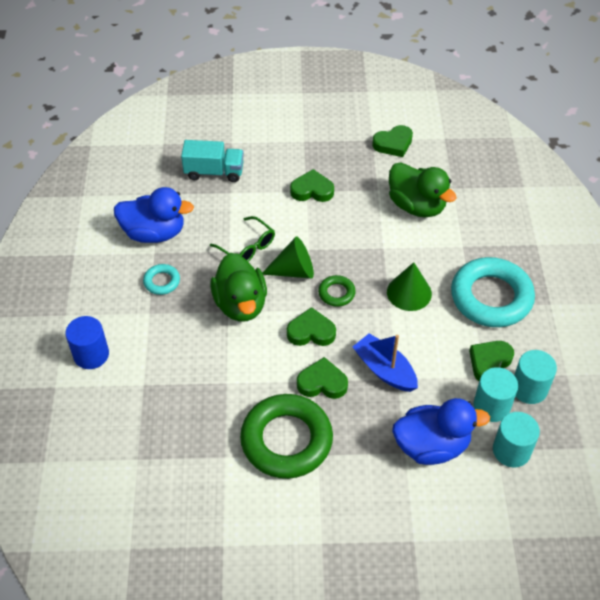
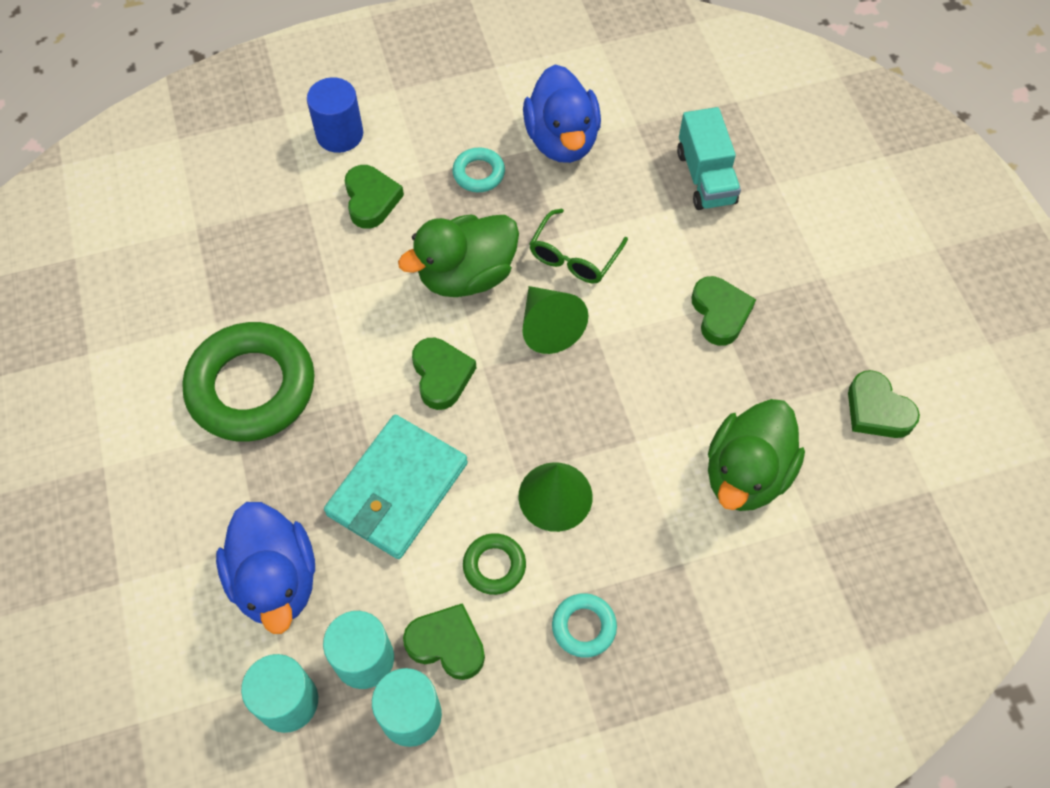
camera: 75 degrees right, 10 degrees up
(322, 383) = (355, 410): green heart -> green heart (371, 200)
(336, 293) = (523, 393): green ring -> green ring (494, 566)
(384, 370) = (397, 489): blue boat -> turquoise wallet
(491, 297) = (584, 627): turquoise ring -> turquoise ring, size x0.45

